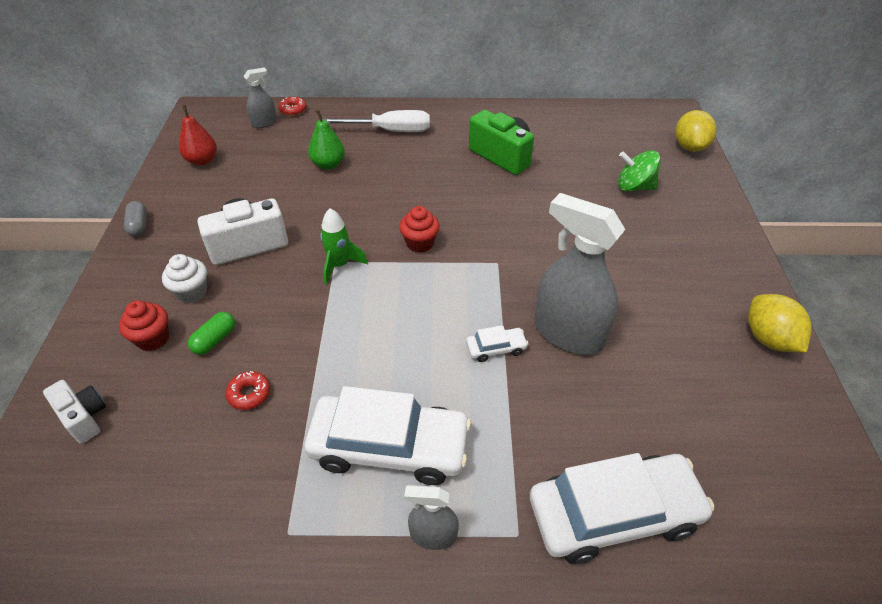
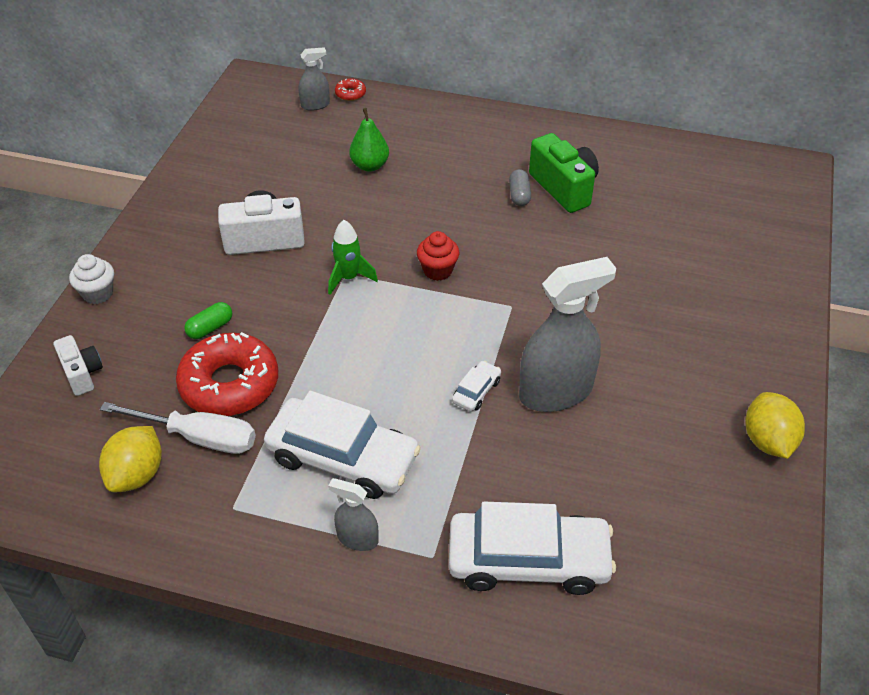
camera: 15 degrees right, 0 degrees up
(139, 226) = (163, 200): grey capsule -> grey capsule (519, 195)
(153, 339) = (154, 315): red cupcake -> none
(192, 292) = (199, 278): white cupcake -> white cupcake (98, 293)
(202, 160) = (240, 139): red pear -> none
(249, 394) = (229, 384): red donut -> red donut, size x2.42
(390, 131) = (449, 137): white screwdriver -> white screwdriver (199, 437)
(496, 348) = (476, 391): white car -> white car turned 60 degrees counterclockwise
(568, 333) = (556, 392): grey spray bottle -> grey spray bottle turned 105 degrees clockwise
(634, 187) = (700, 250): green spinning top -> none
(689, 147) = (791, 214): yellow lemon -> yellow lemon (137, 474)

